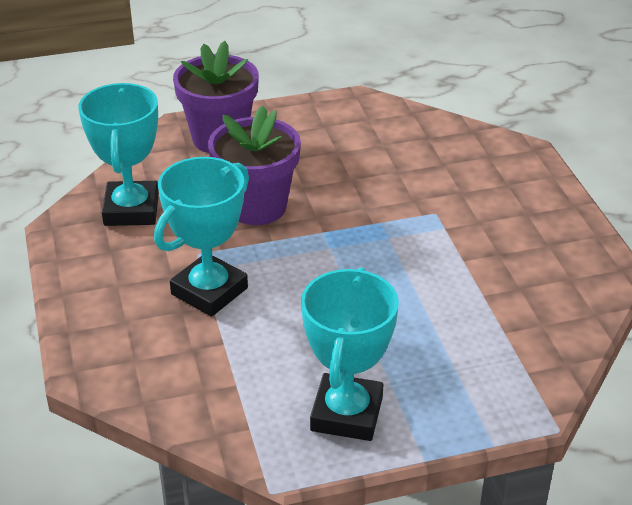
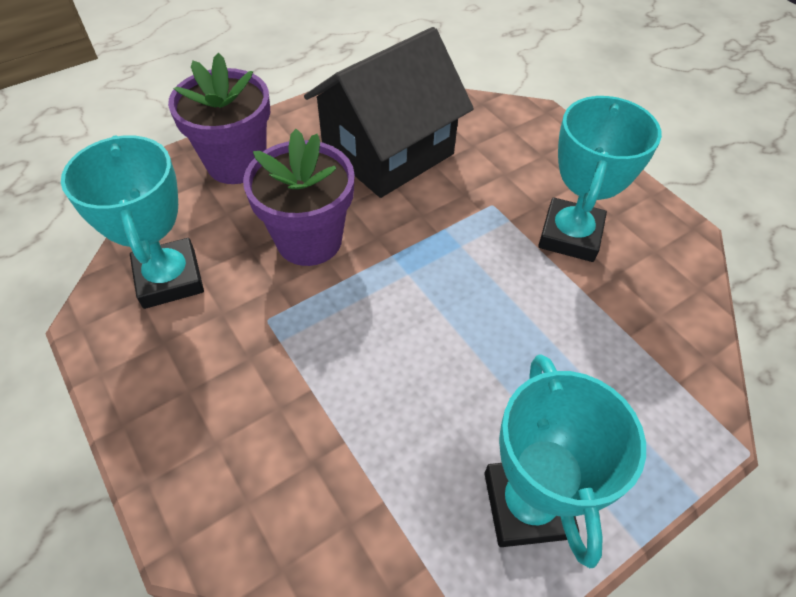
camera: 20 degrees left, 15 degrees up
(209, 291) = (300, 369): turquoise trophy -> turquoise trophy (570, 235)
(359, 154) = (388, 151): none -> black house

